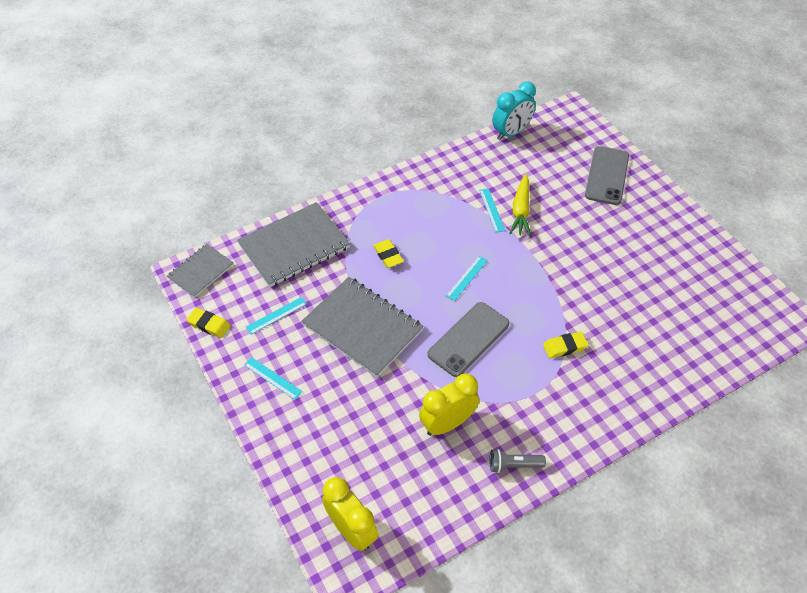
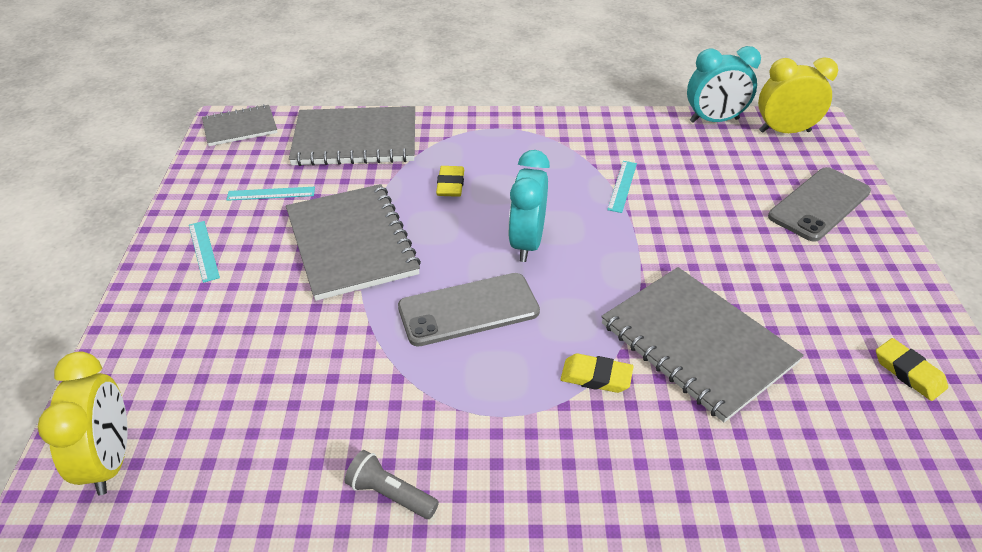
camera: 30 degrees right, 10 degrees down
(209, 325) = (196, 175): yellow eraser -> yellow eraser (908, 373)
(447, 423) = (350, 394): yellow clock -> yellow clock (784, 131)
(467, 278) = (527, 243): turquoise ruler -> turquoise clock
(520, 210) = (661, 199): yellow carrot -> none
(600, 301) = (697, 343): none -> grey notebook

